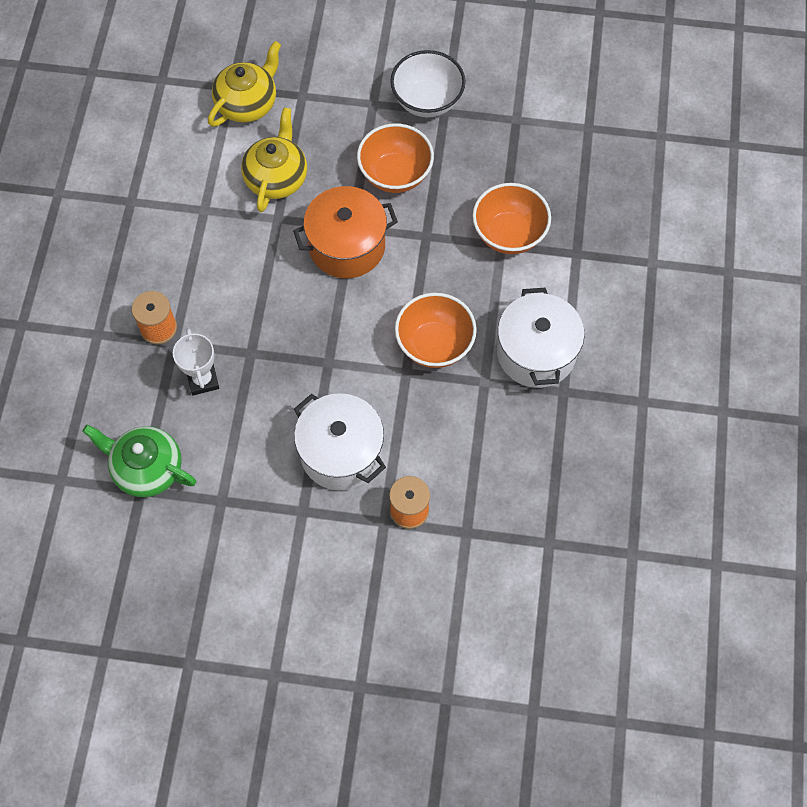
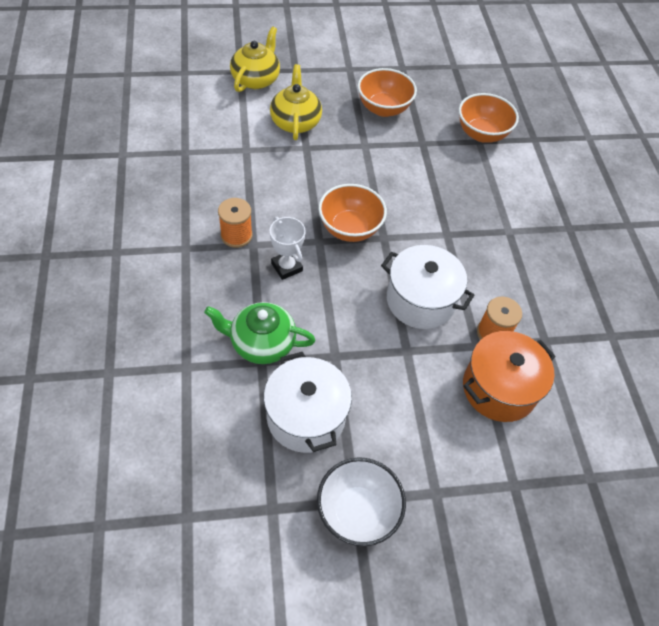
camera: 20 degrees left, 10 degrees down
(347, 246) = (366, 158): orange pot -> orange pot (499, 388)
(427, 101) = (387, 63): white bowl -> white bowl (357, 512)
(434, 344) = (460, 212): orange bowl -> orange bowl (350, 229)
(536, 353) = (537, 205): white pot -> white pot (306, 416)

